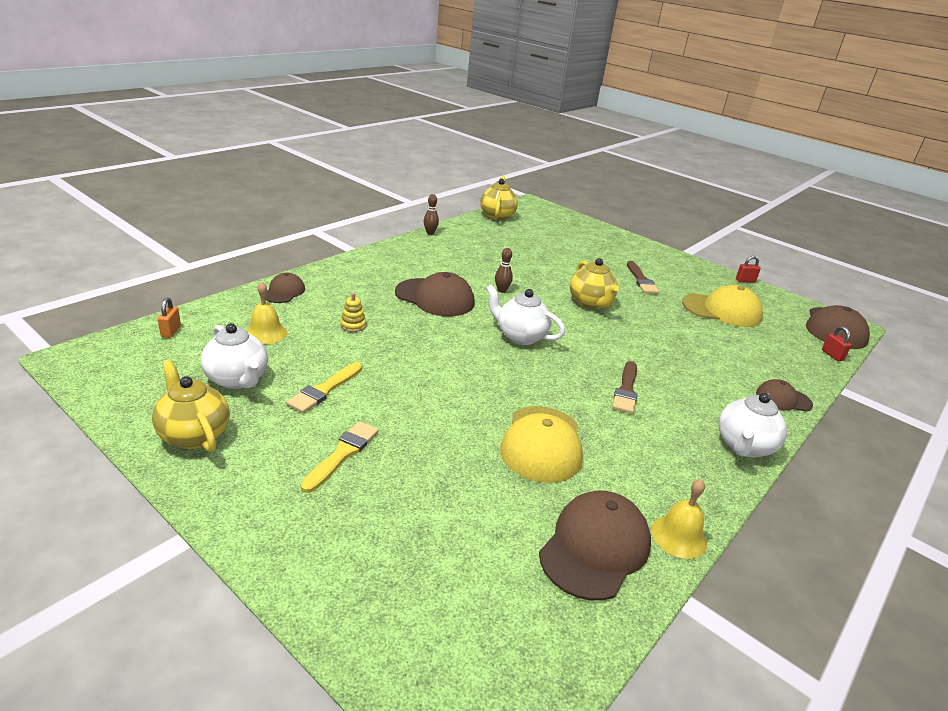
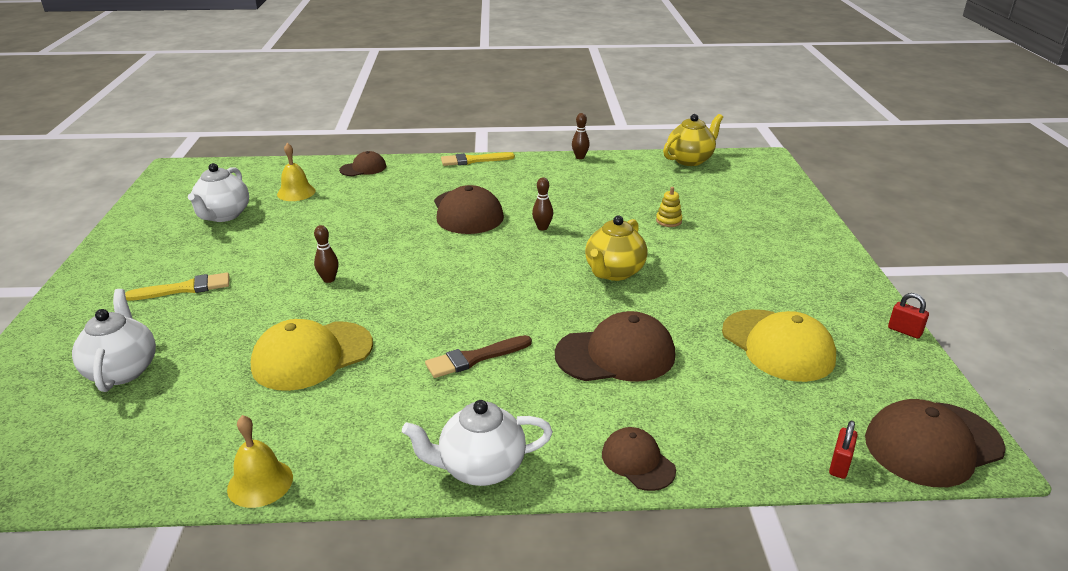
camera: 50 degrees right, 0 degrees up
(171, 331) = (248, 171): orange padlock -> none
(194, 434) = (143, 237): yellow teapot -> none
(325, 389) = (256, 244): yellow brush -> yellow brush (474, 160)
(353, 325) = (361, 209): yellow stacking toy -> yellow stacking toy (668, 221)
(441, 388) = (329, 279): none -> brown bowling pin
(520, 336) = (474, 271): white teapot -> white teapot (123, 370)
(595, 547) = (192, 443): brown cap -> brown cap (616, 354)
(641, 280) = (733, 274): brown brush -> none

